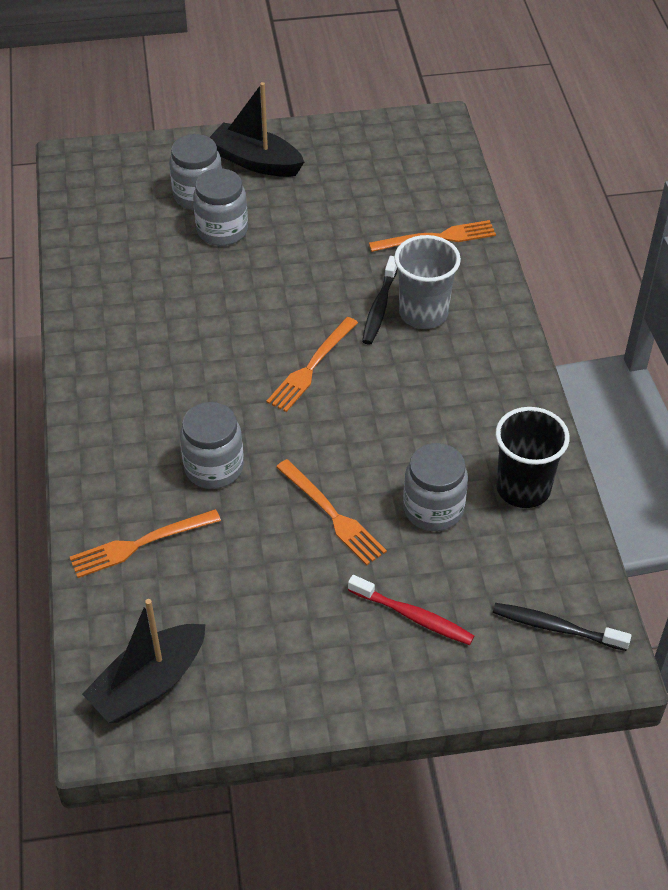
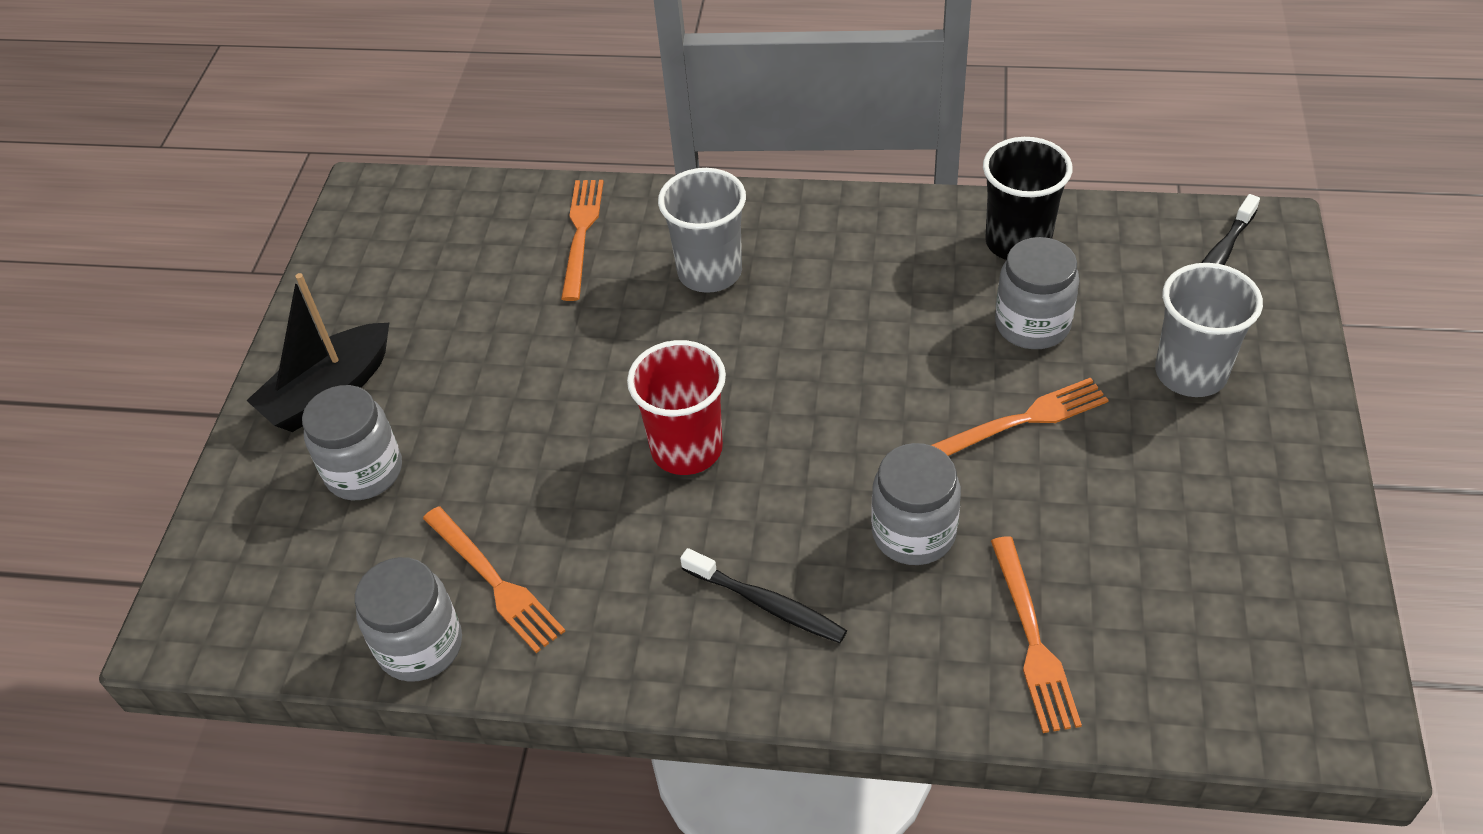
camera: 70 degrees left, 0 degrees up
(149, 684) = (1272, 660): black boat -> none
(222, 230) = (455, 454): grey jar -> grey jar (420, 646)
(255, 337) = (686, 449): none -> red cup
(311, 366) = (763, 398): orange fork -> orange fork (494, 581)
(379, 307) = (682, 311): black toothbrush -> black toothbrush (767, 604)
(413, 616) = (1190, 373): red toothbrush -> grey cup

